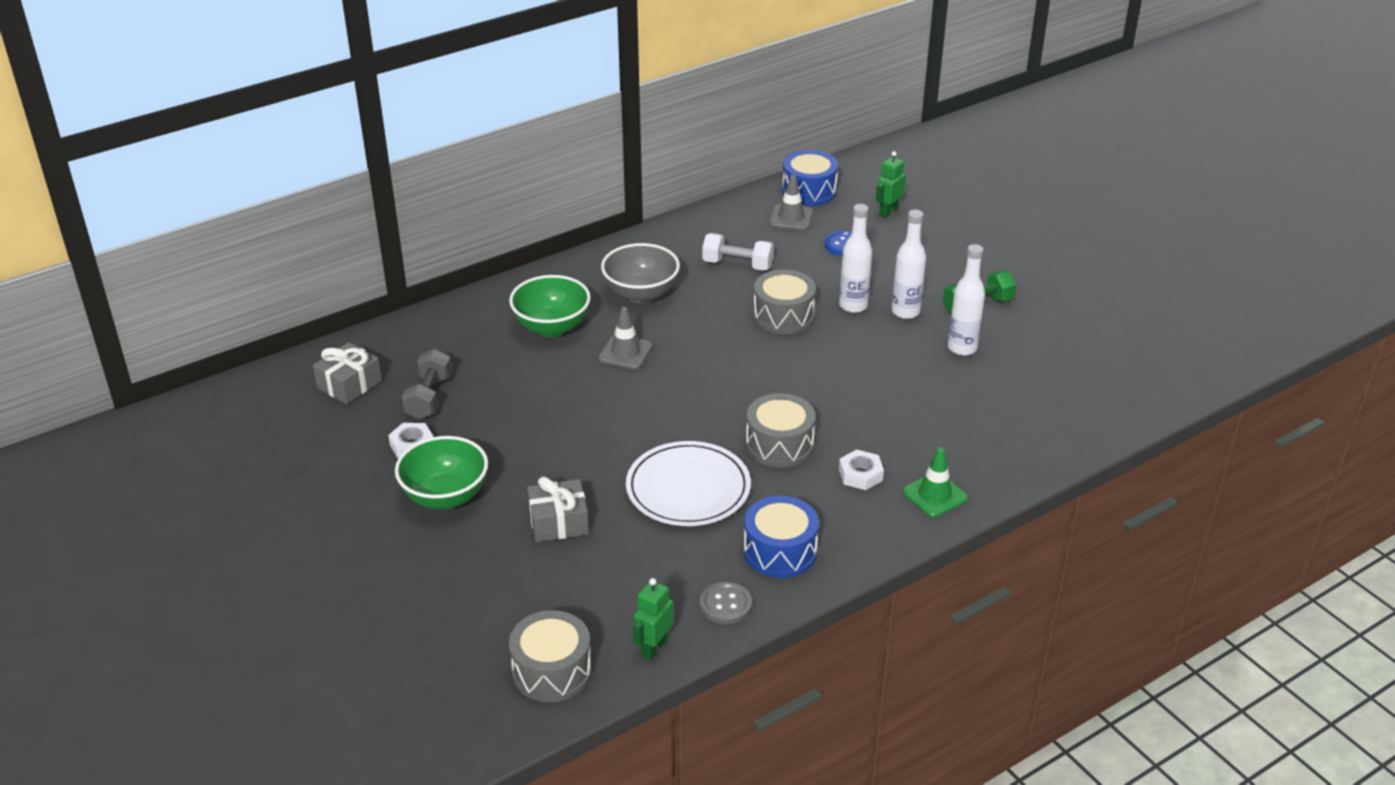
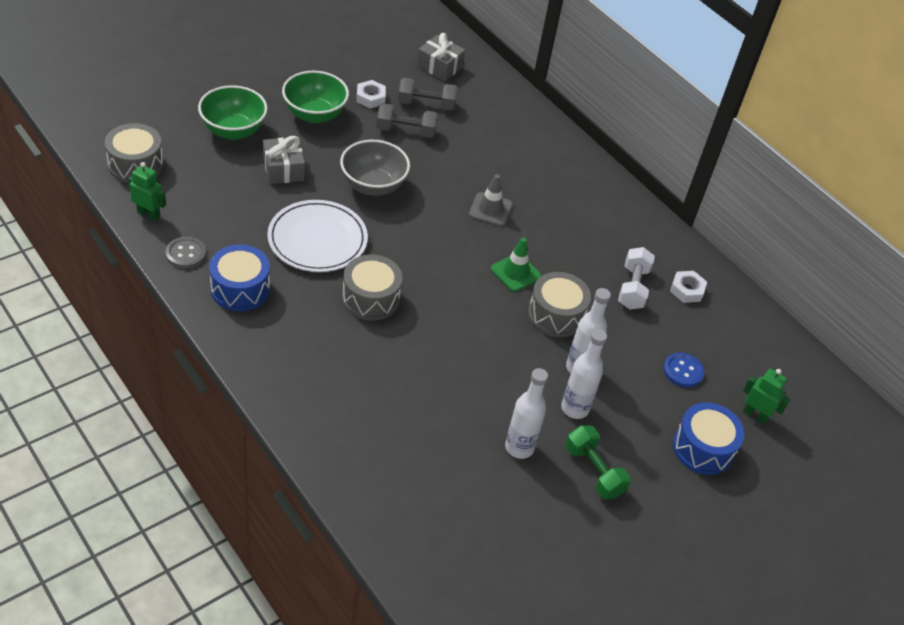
camera: 80 degrees right, 10 degrees up
(482, 415) = (406, 131): none -> grey dumbbell
(552, 327) = (520, 167): green bowl -> green bowl (233, 130)
(641, 294) = (575, 221): grey bowl -> grey bowl (373, 186)
(791, 218) = (723, 333): grey traffic cone -> none
(809, 191) = (777, 352): blue drum -> blue drum (703, 448)
(860, 474) = (330, 348): white nut -> white nut (687, 290)
(934, 495) = (301, 397): green traffic cone -> green traffic cone (515, 272)

